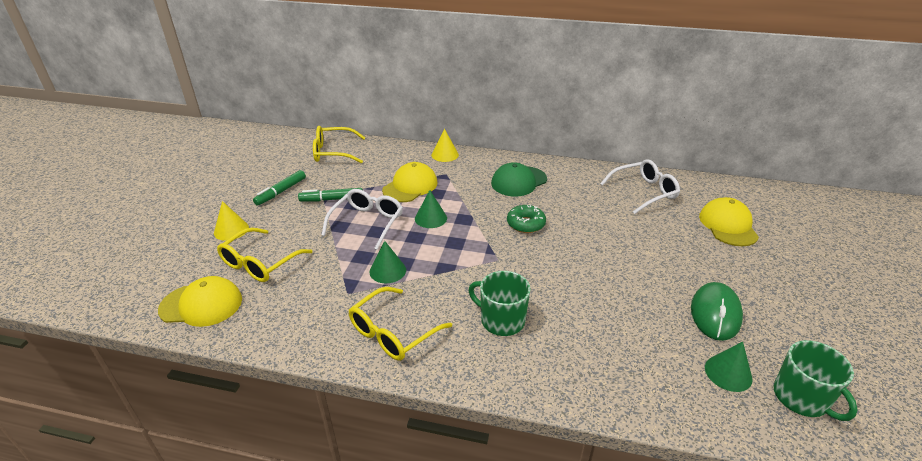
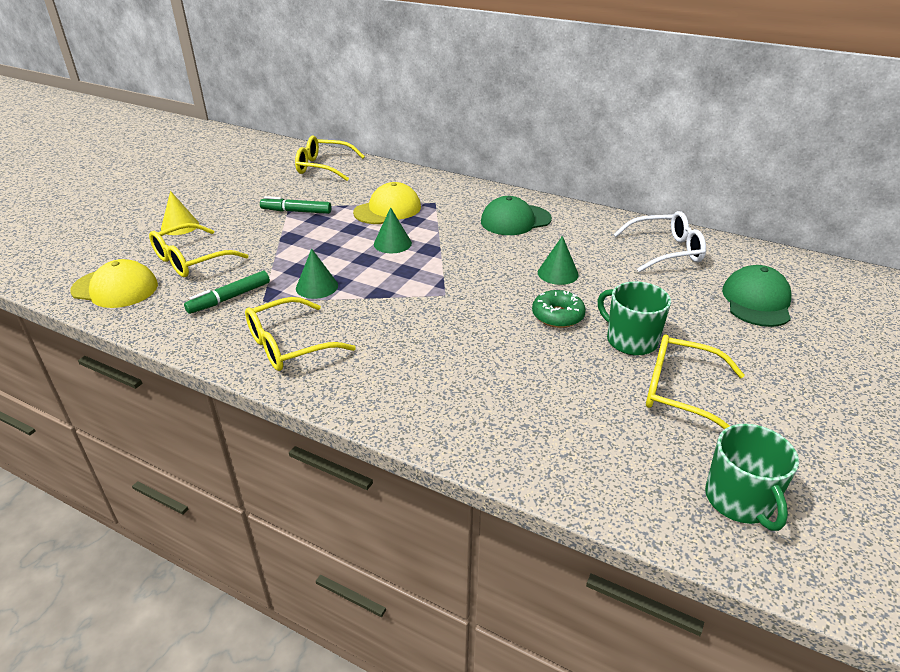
camera: 15 degrees right, 0 degrees up
(281, 192) = (248, 198): green marker -> green marker (229, 298)
(367, 223) = (321, 238): white glasses -> none
(445, 155) = (444, 183): yellow cone -> none
(501, 320) = (413, 354): green mug -> green mug (630, 340)
(525, 224) = (498, 264): green donut -> green donut (557, 316)
(715, 314) = (680, 392): green mouse -> yellow glasses
(728, 225) = (756, 301): yellow cap -> green cap
(728, 373) = (658, 455): green cone -> green cone (558, 273)

